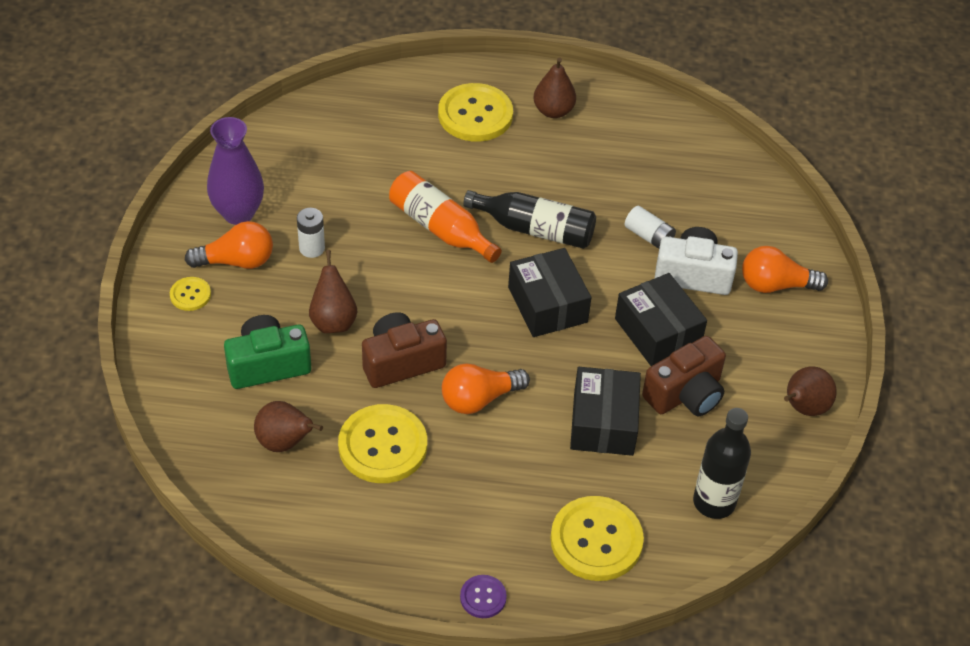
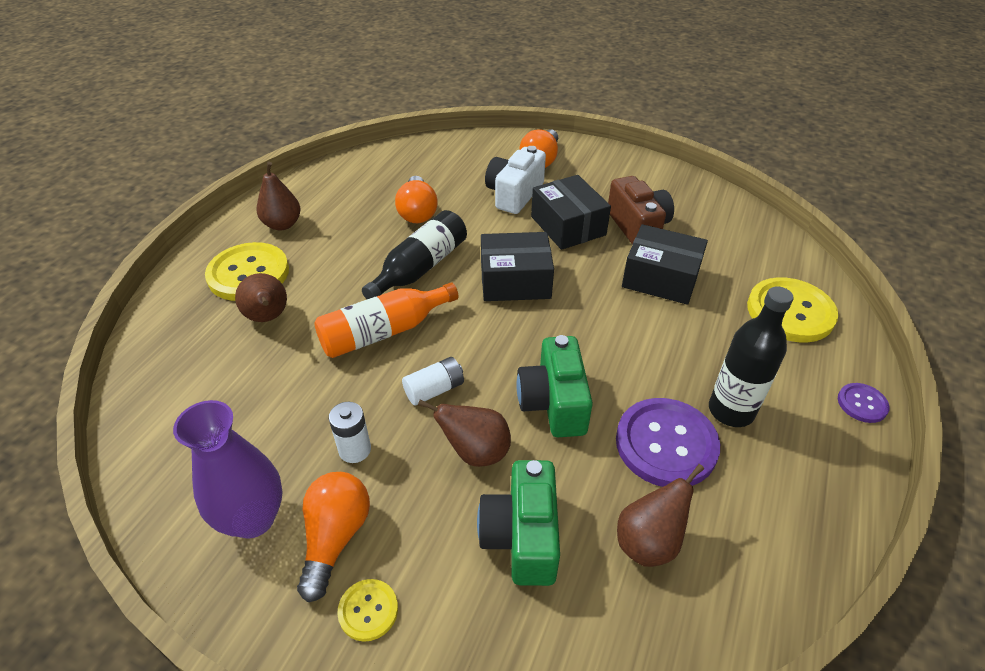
camera: 70 degrees left, 5 degrees down
(382, 446) = (666, 444): yellow button -> purple button
(401, 362) = (553, 403): brown camera -> green camera
(479, 399) = (617, 352): orange light bulb -> orange light bulb (417, 212)
(649, 236) = (462, 206): white battery -> white battery (434, 390)
(658, 332) = (568, 226): black box -> black box turned 75 degrees clockwise
(714, 502) = (750, 238): black bottle -> black bottle (731, 411)
(803, 408) = (663, 176): brown pear -> brown pear (268, 318)

